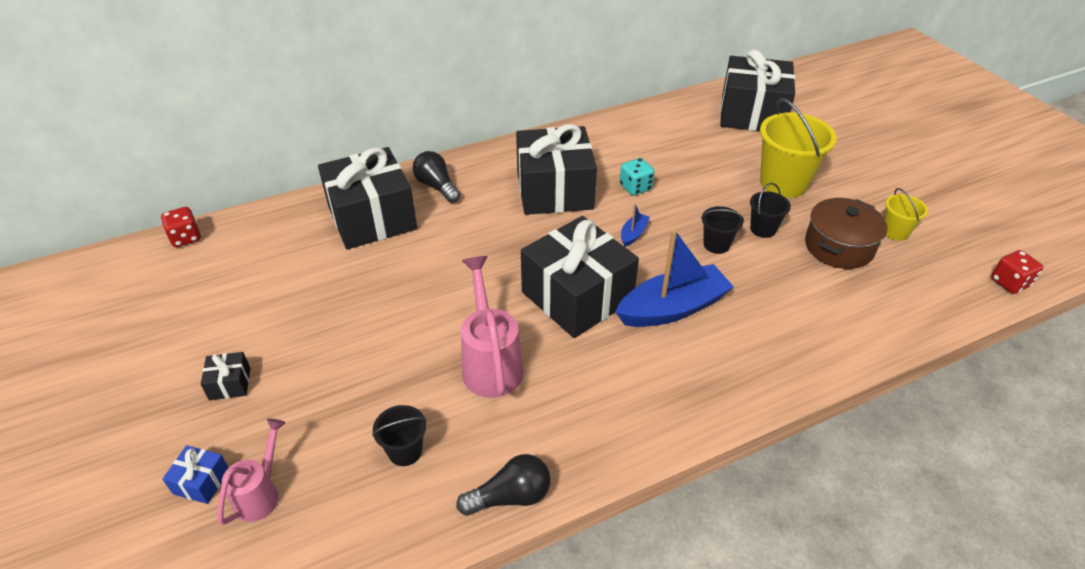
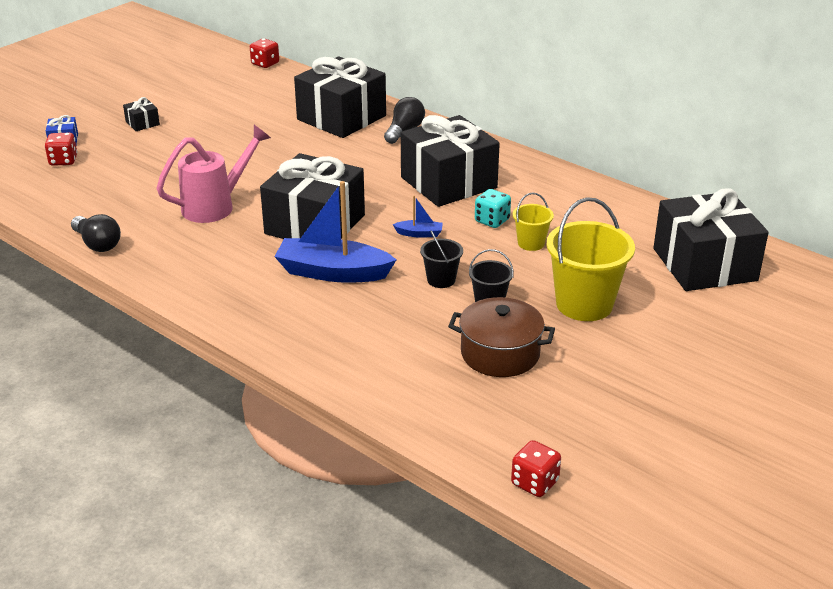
camera: 65 degrees right, 10 degrees down
(261, 493) = (63, 161): pink watering can -> red dice
(405, 451) = (117, 196): black bucket -> none
(673, 308) = (333, 272): blue boat -> blue boat turned 150 degrees clockwise
(895, 232) = (561, 390): yellow bucket -> yellow bucket (531, 243)

